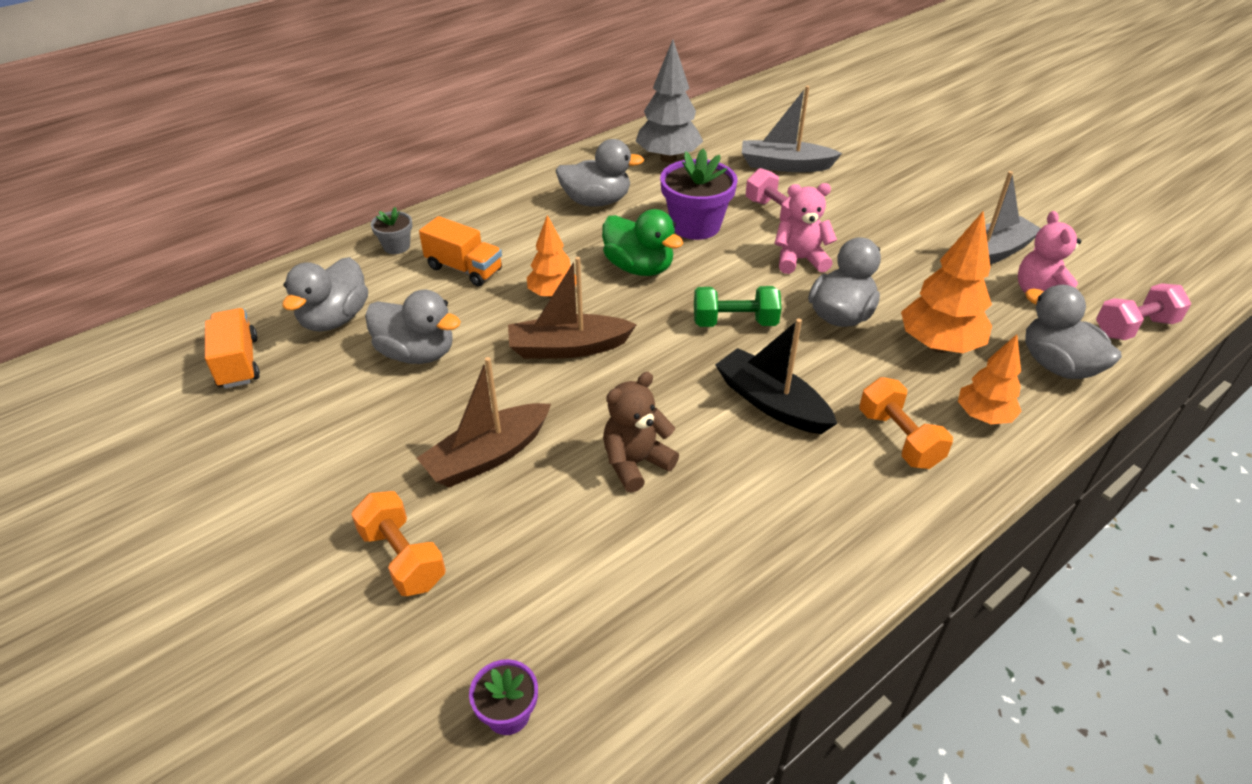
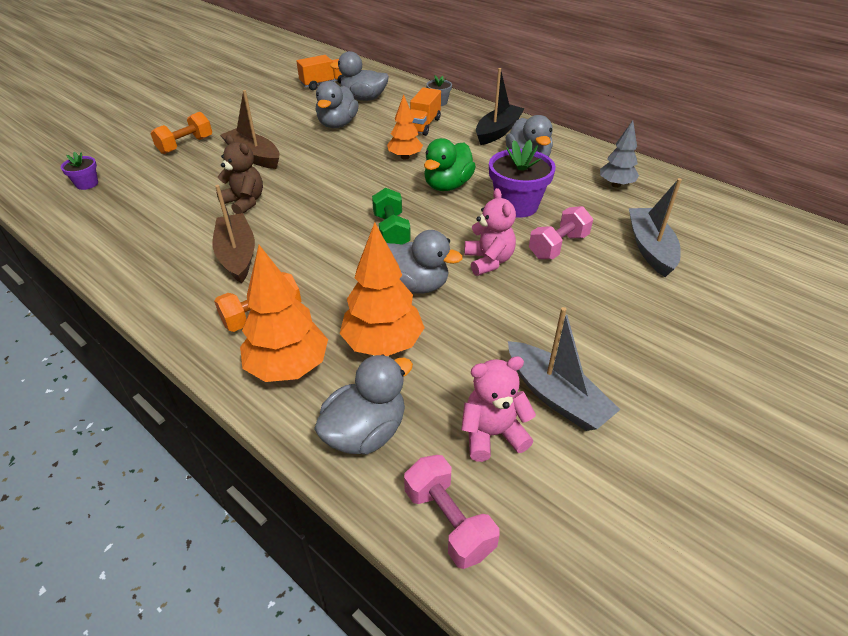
camera: 80 degrees right, 0 degrees up
(568, 348) = (350, 168): brown boat -> brown boat (237, 255)
(668, 158) = (616, 185): grey tree -> grey tree, size x0.64
(771, 403) = (301, 252): black boat -> black boat (497, 131)
(983, 416) = (288, 367): orange tree -> orange tree, size x1.57

